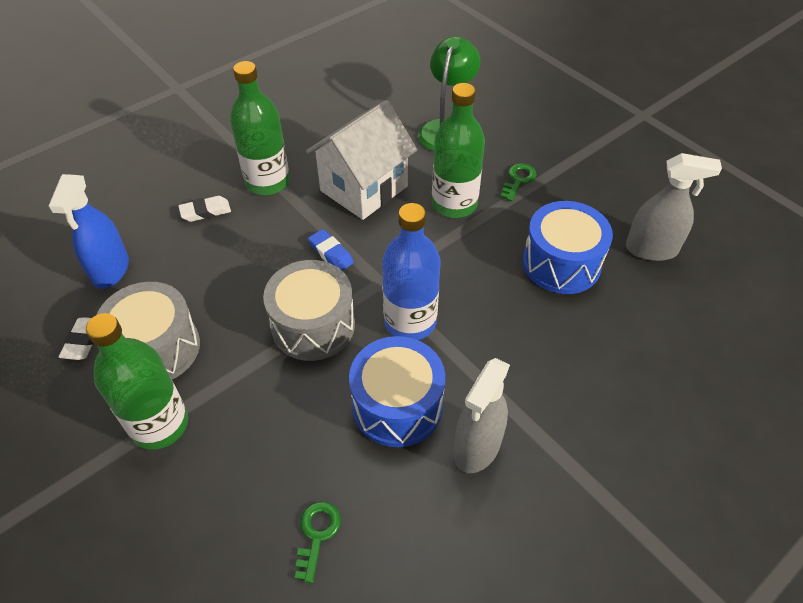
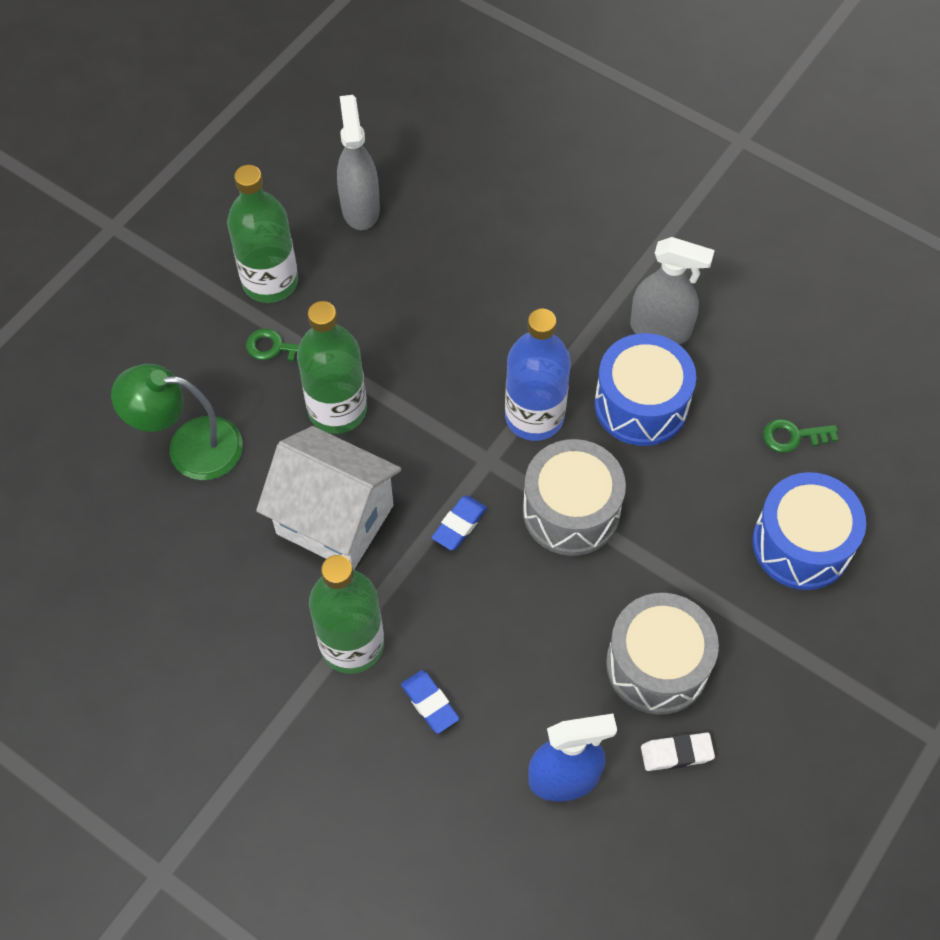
camera: 105 degrees left, 10 degrees up
(159, 425) = (745, 617): green bottle -> green bottle (270, 282)
(205, 212) = (430, 703): white eraser -> blue eraser
(561, 263) = (405, 288): blue drum -> blue drum (801, 544)

